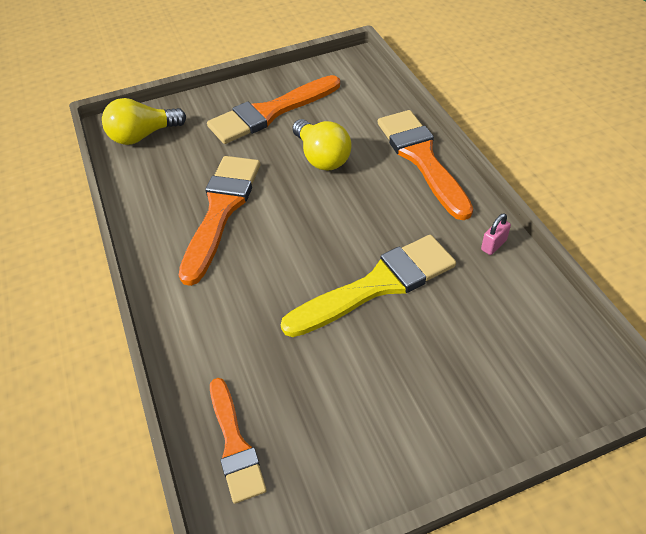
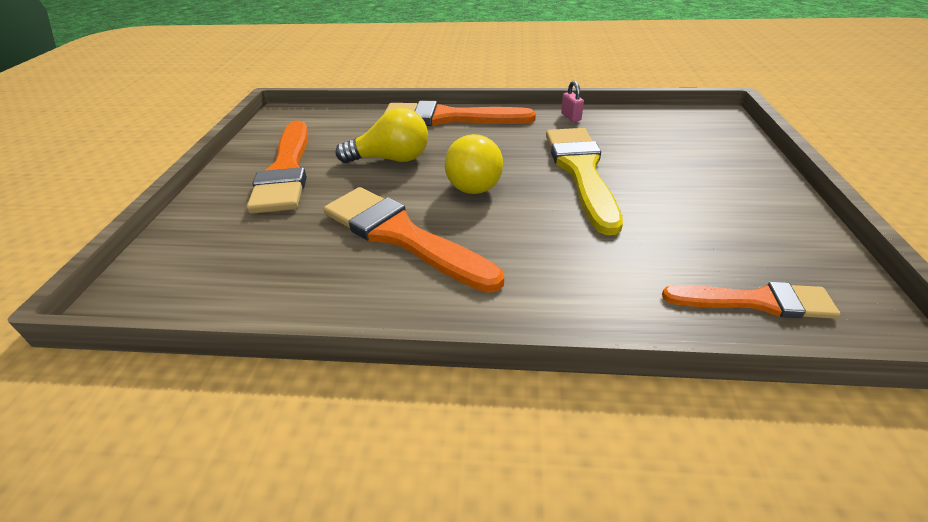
camera: 65 degrees left, 10 degrees down
(143, 136) = (187, 271): yellow light bulb -> yellow light bulb (474, 181)

